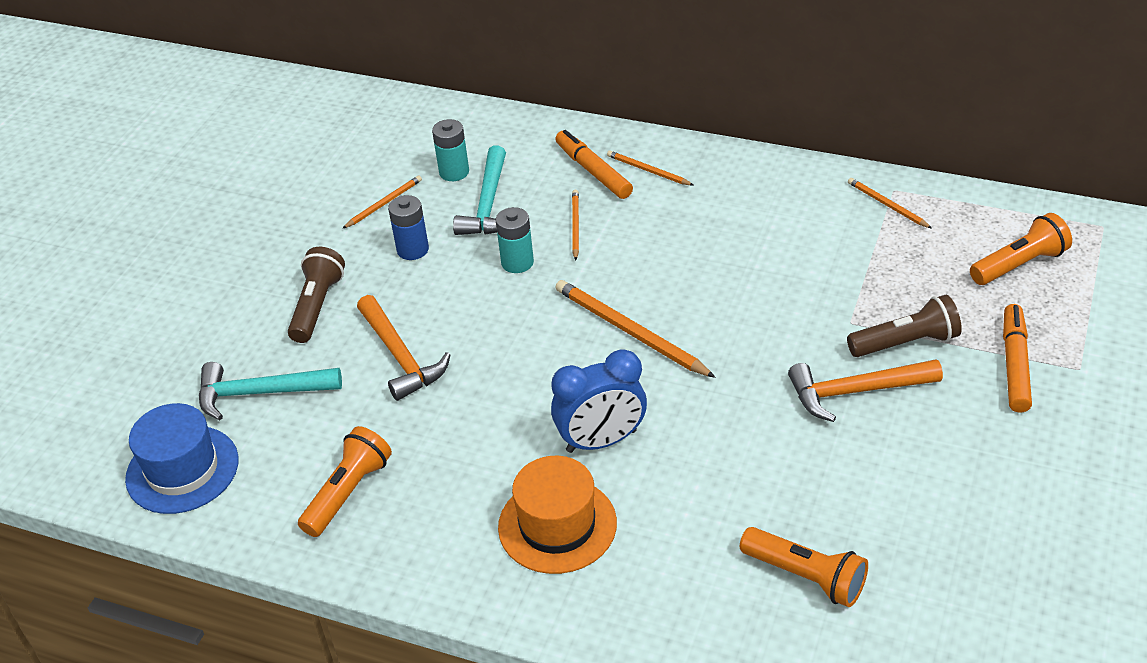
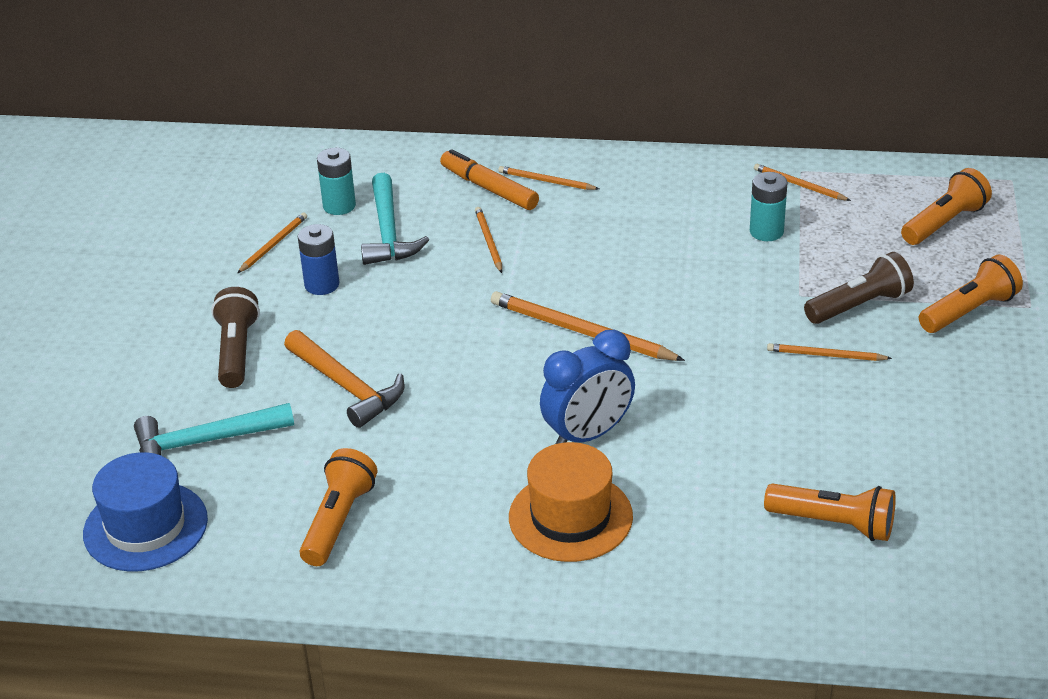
camera: 15 degrees left, 5 degrees down
(517, 262) = (439, 283): turquoise battery -> turquoise battery (766, 232)
(855, 392) = (825, 355): orange hammer -> orange pencil
(1015, 365) = (969, 311): orange marker -> orange flashlight

